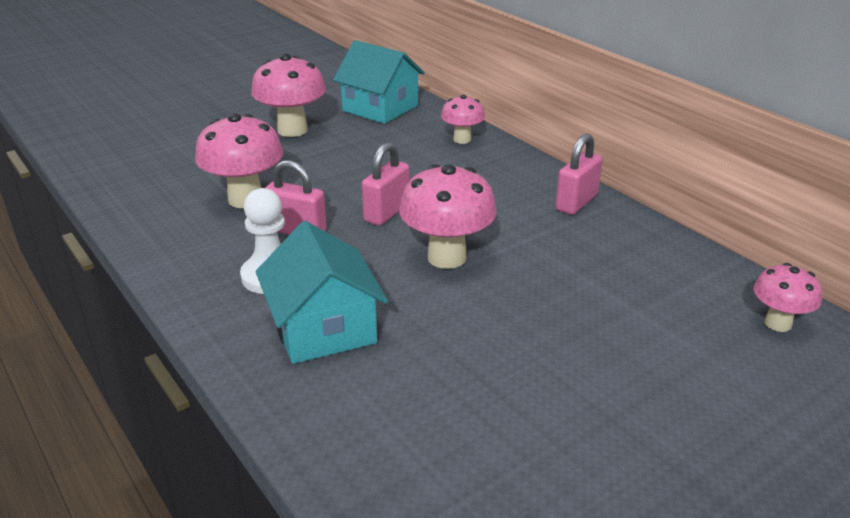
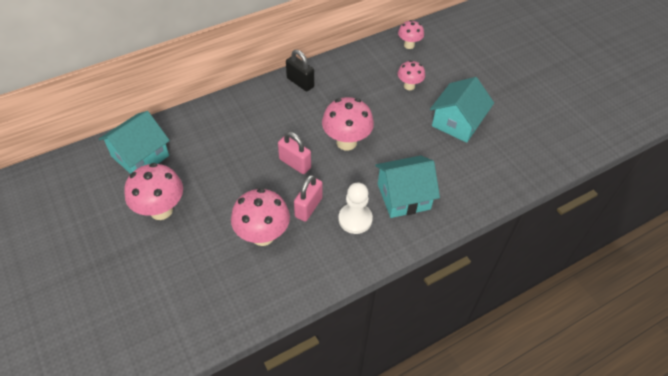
camera: 85 degrees left, 20 degrees up
(462, 139) = (208, 118): pink mushroom -> pink mushroom (409, 86)
(553, 404) = (457, 122): none -> turquoise house
(576, 202) = (300, 82): pink padlock -> black padlock

